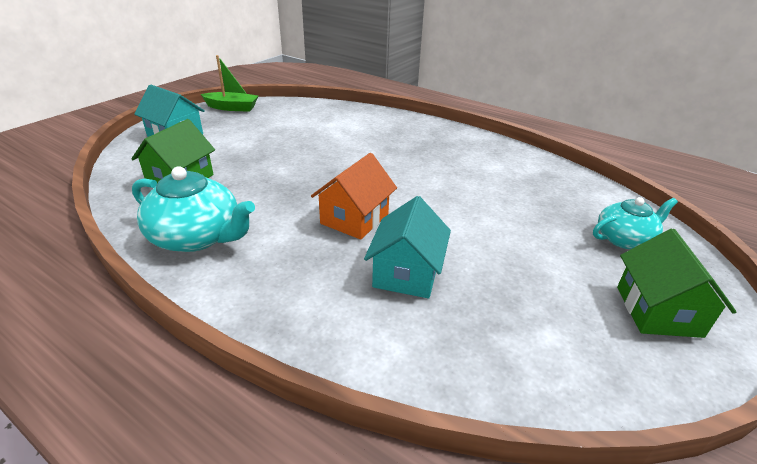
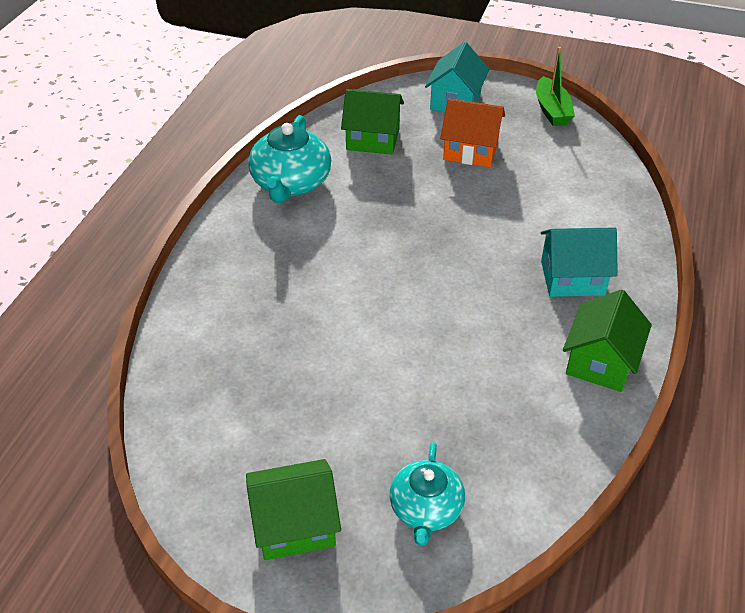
camera: 75 degrees right, 10 degrees up
(354, 219) = (361, 269): orange house -> orange house (470, 151)
(406, 273) = (289, 322): turquoise house -> turquoise house (572, 278)
(489, 149) = (600, 361): none -> green house
(625, 239) = (426, 509): turquoise teapot -> turquoise teapot turned 45 degrees clockwise

